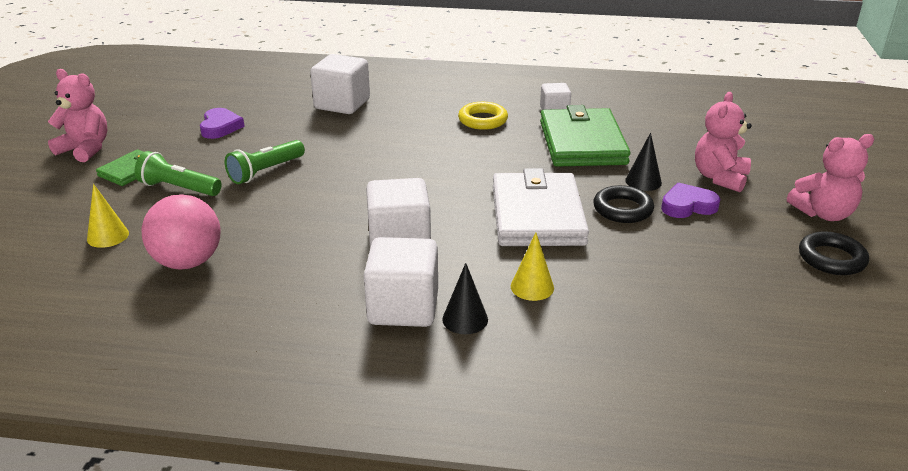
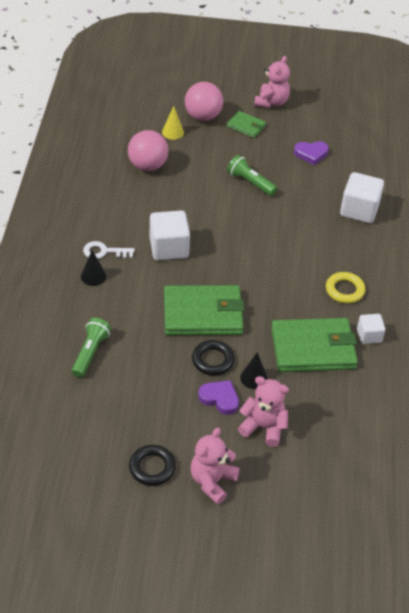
camera: 85 degrees right, 15 degrees up
(82, 207) = (203, 116): none -> pink ball
(179, 188) = (226, 149): green flashlight -> green flashlight (90, 353)
(403, 308) = (104, 251): white cube -> white key
(532, 287) = (122, 306): yellow cone -> none
(537, 215) = (203, 314): white wallet -> green wallet
(688, 206) = (220, 398): purple heart -> purple heart turned 45 degrees counterclockwise
(823, 214) = (212, 481): pink teddy bear -> pink teddy bear turned 45 degrees clockwise

